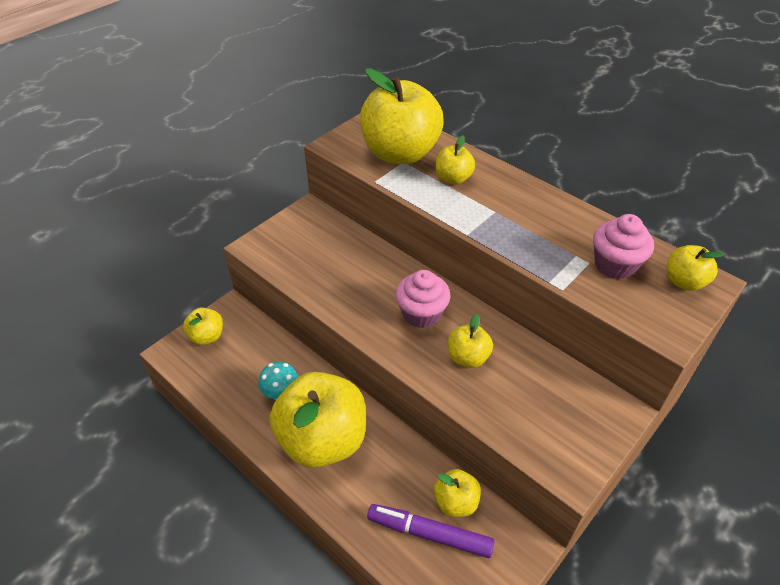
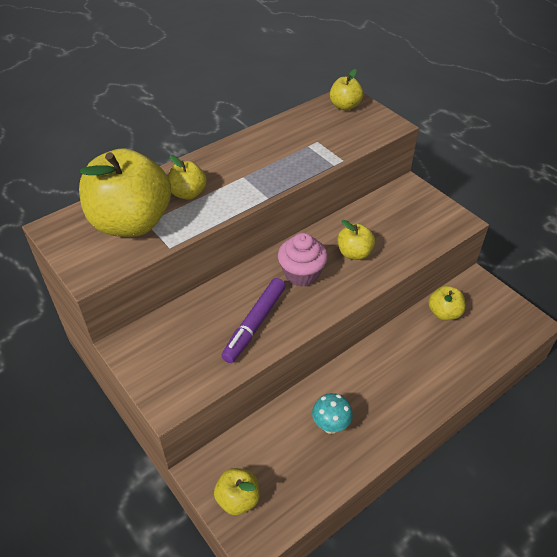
camera: 80 degrees left, 0 degrees up
(323, 440) = (383, 395): yellow apple -> none
(429, 534) = (469, 333): purple marker -> purple marker (255, 324)
(615, 264) = (322, 130): pink cupcake -> none

